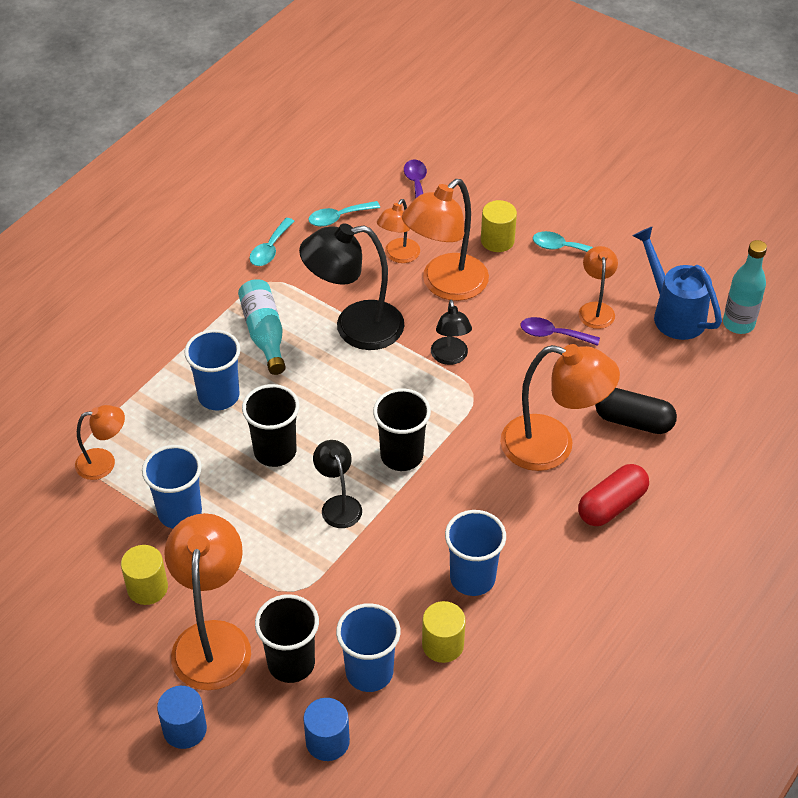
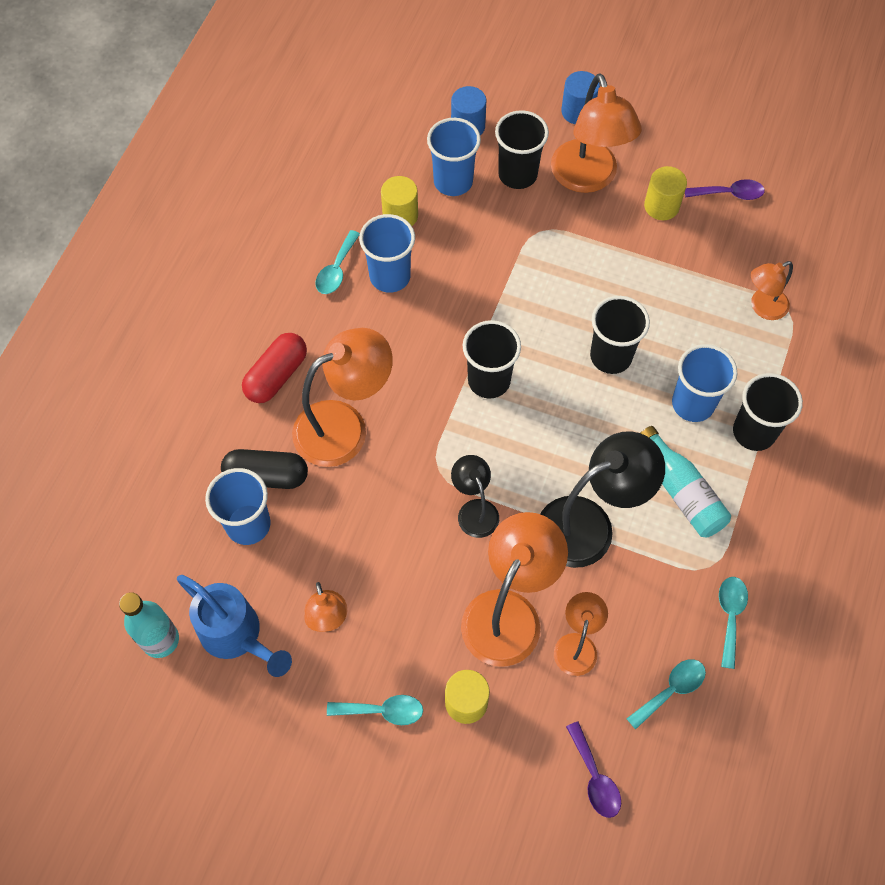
camera: 165 degrees right, 15 degrees up
(177, 363) = (754, 432): none -> black cup
(180, 512) = (668, 276): blue cup -> blue cup (248, 524)
(338, 504) = (530, 317): black lamp -> none
(529, 598) = (336, 270): none -> turquoise spoon
(552, 446) = (344, 426): orange lamp -> orange lamp turned 150 degrees clockwise
(553, 334) = (370, 570): purple spoon -> purple spoon (729, 194)

